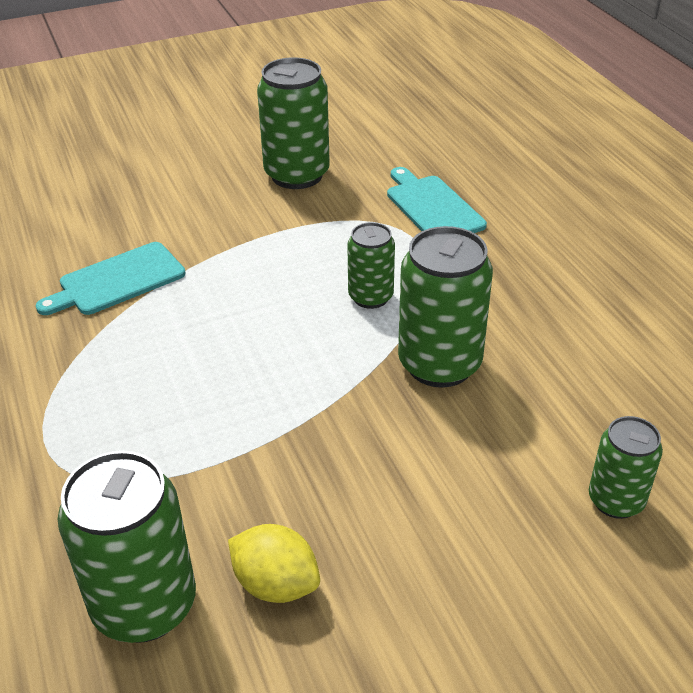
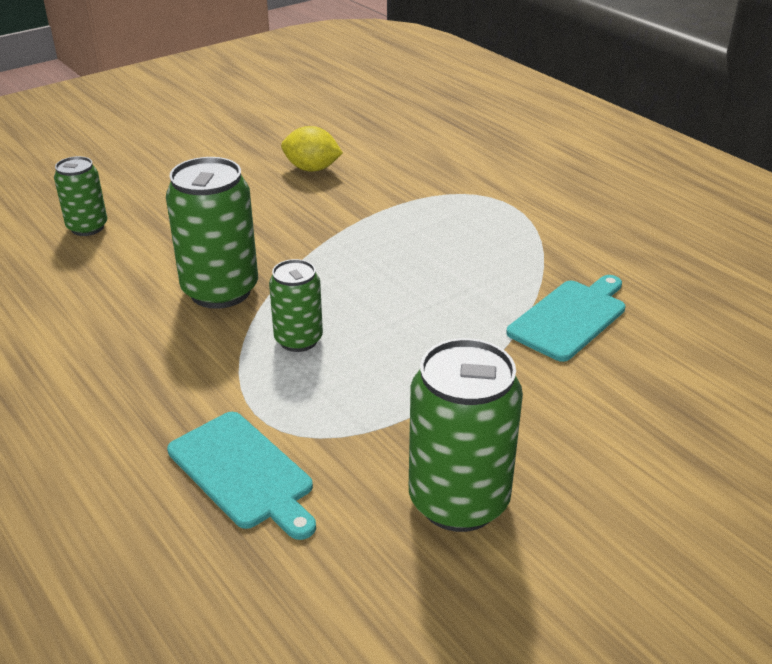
camera: 165 degrees right, 5 degrees down
(144, 605) = (383, 154): green can -> none

